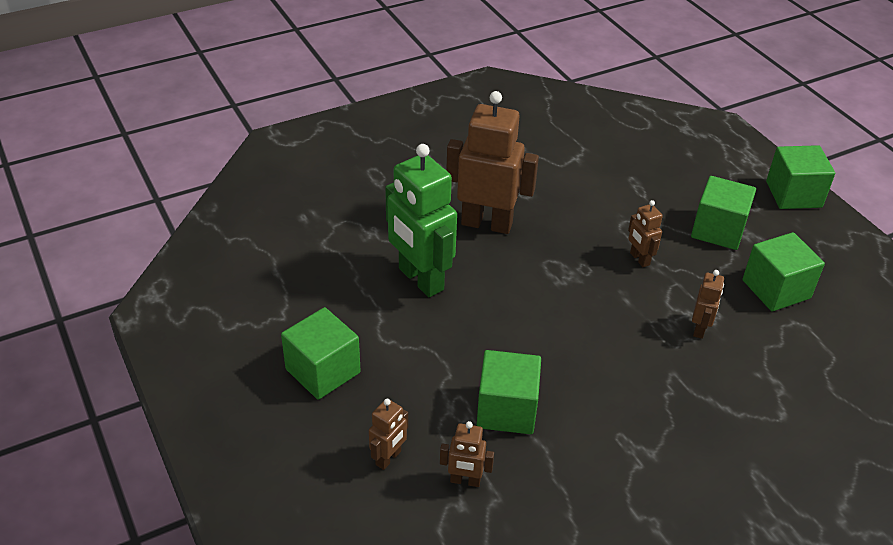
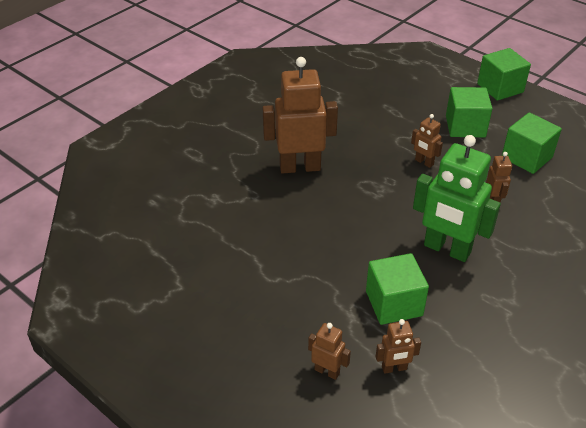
camera: 20 degrees left, 0 degrees up
(323, 371) = (237, 319): green cube -> none
(388, 458) = (327, 371): brown robot -> brown robot turned 75 degrees counterclockwise
(420, 279) = (273, 224): green robot -> green robot (446, 249)

